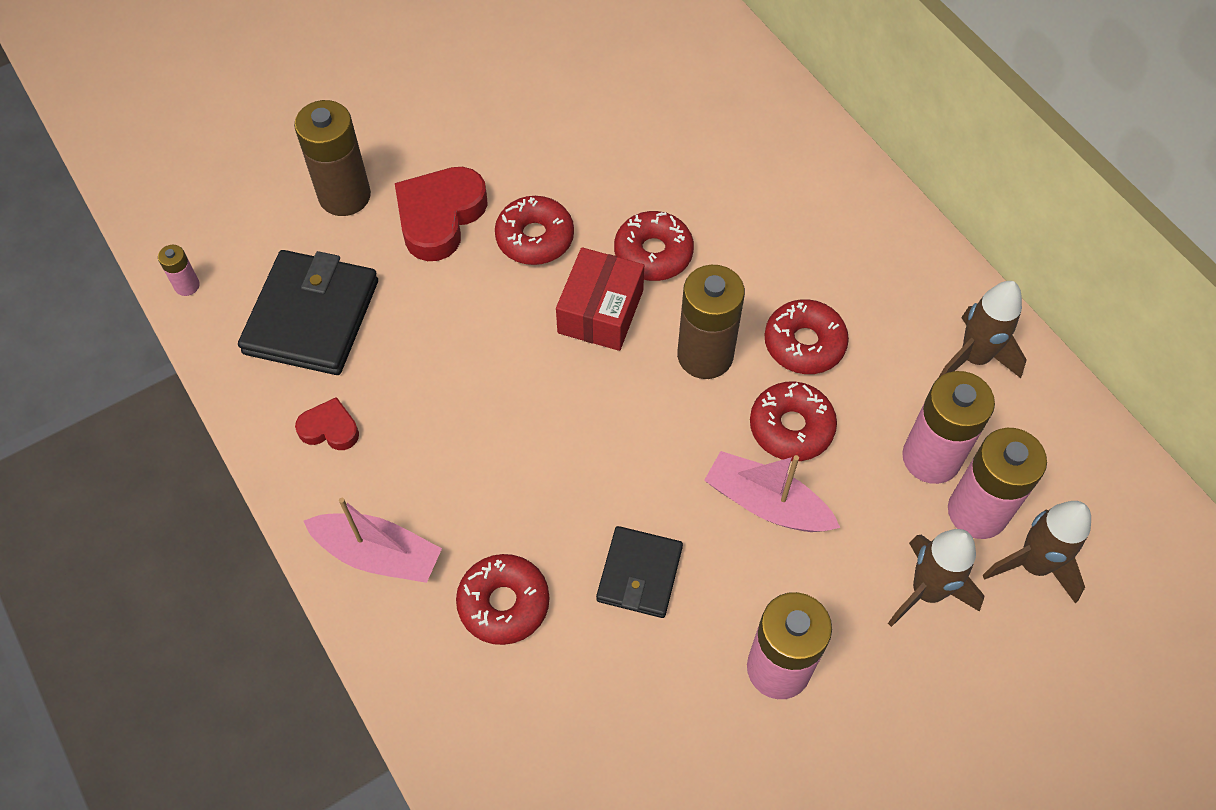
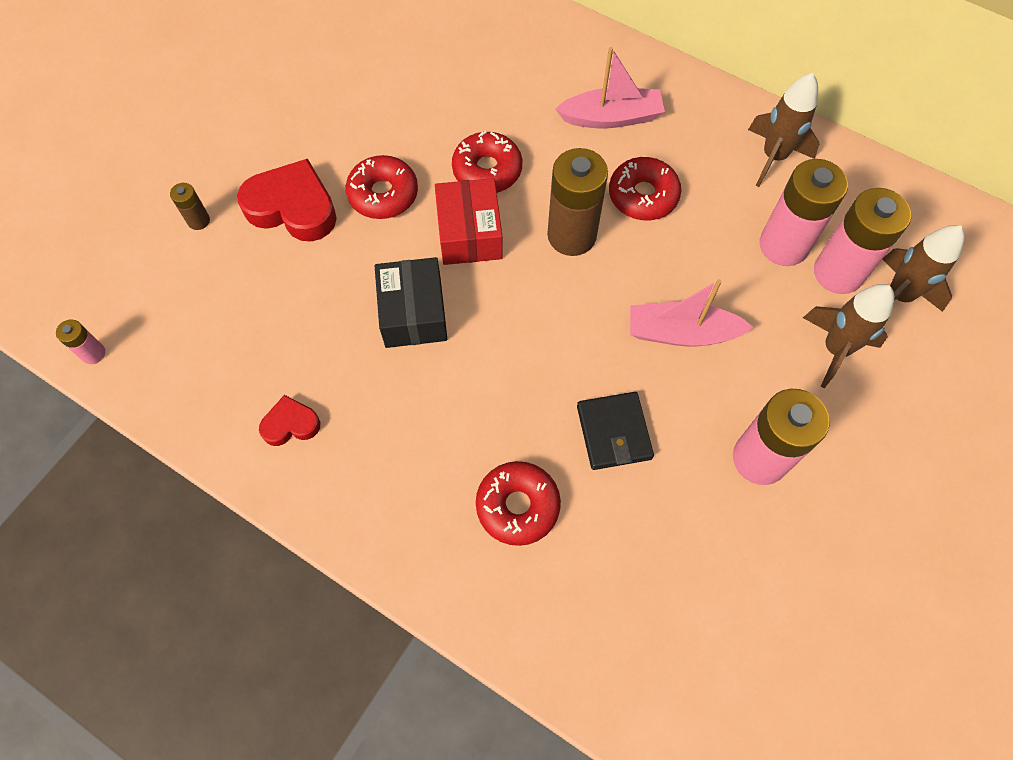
camera: 25 degrees left, 5 degrees up
(312, 317) = (224, 335): black wallet -> none
(344, 196) = (198, 221): brown battery -> brown battery, size x0.46
(378, 554) = (390, 512): pink boat -> pink boat (611, 117)
(440, 217) = (293, 207): red heart -> red heart turned 105 degrees clockwise
(502, 369) = (413, 313): none -> black box
(791, 427) = (668, 265): red donut -> none

